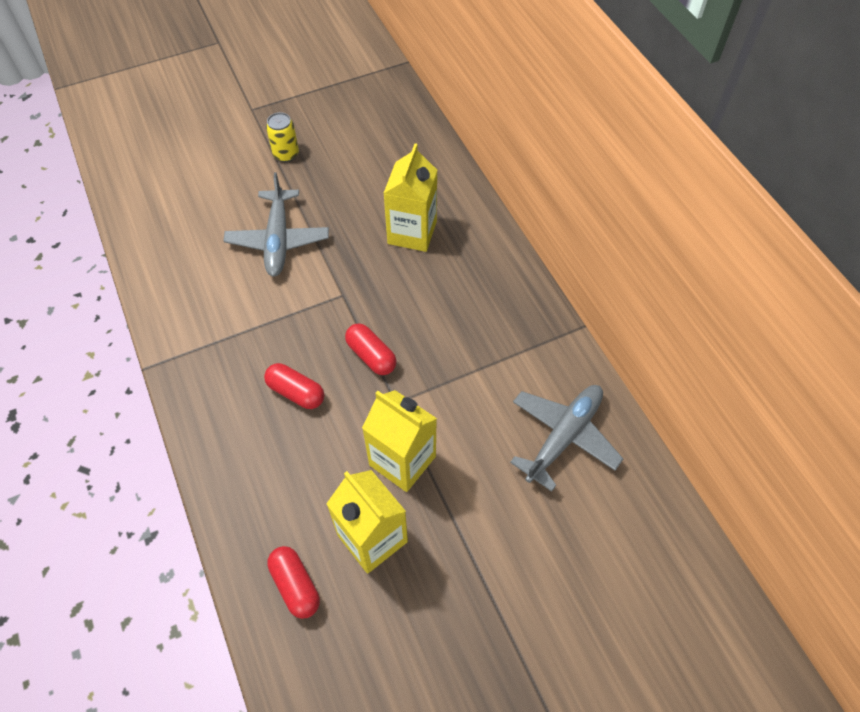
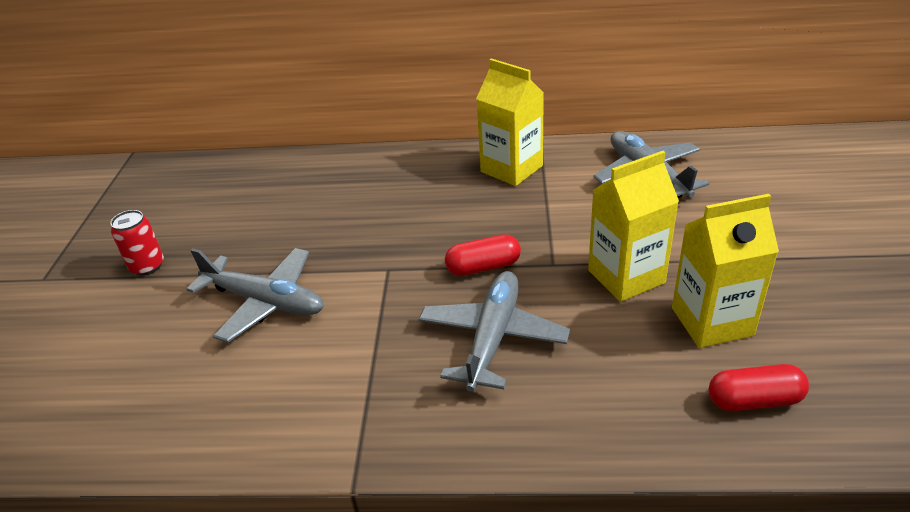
camera: 60 degrees left, 20 degrees down
(286, 154) = (147, 266): yellow can -> red can
(296, 392) = (492, 337): red capsule -> grey plane
(412, 232) = (351, 202): yellow carton -> yellow carton (511, 169)

